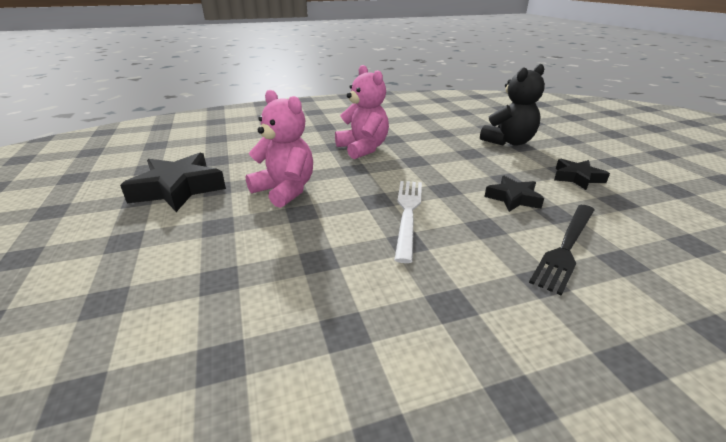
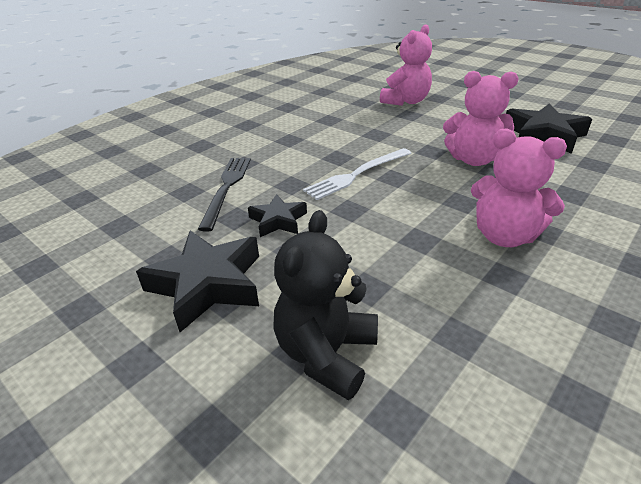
camera: 150 degrees right, 5 degrees up
(161, 317) = (406, 101): none -> pink teddy bear
(408, 213) = (357, 174): white fork -> white fork turned 75 degrees clockwise
(577, 178) = (207, 284): black star -> black star, size x1.73

